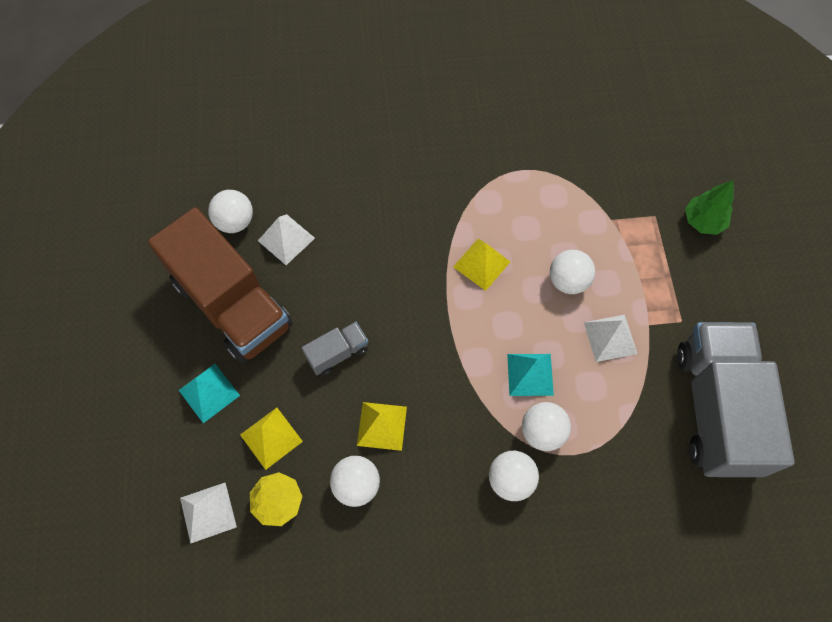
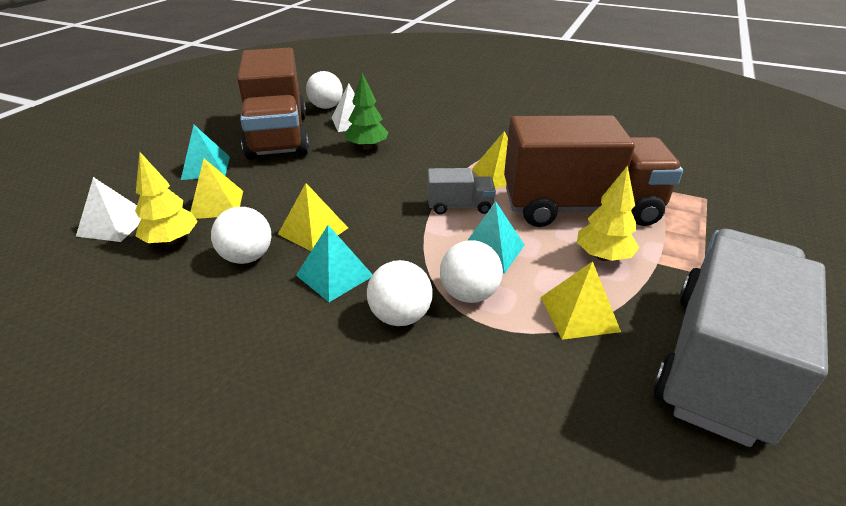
camera: 30 degrees right, 30 degrees down
(337, 353) = (325, 180): grey truck -> grey truck (460, 206)
(437, 466) = (334, 275): none -> turquoise pyramid
(568, 281) = (580, 207): white ball -> brown truck
(610, 337) = (603, 256): white pyramid -> yellow tree
(621, 410) = (579, 313): none -> yellow pyramid
(703, 221) = (766, 216): green tree -> green tree (367, 147)

